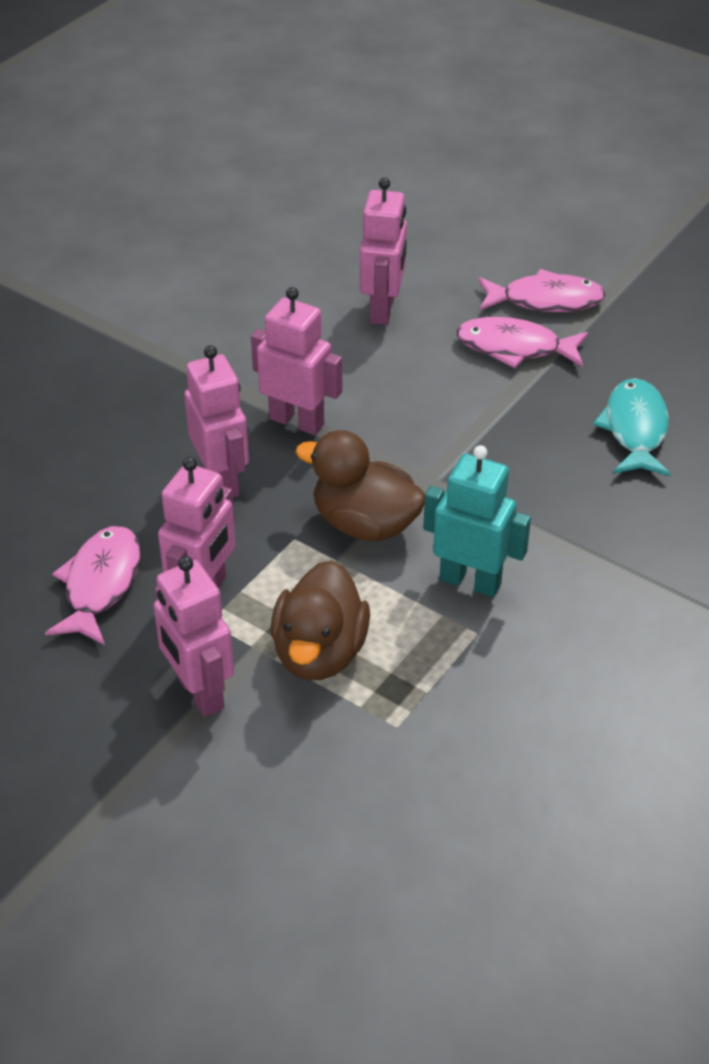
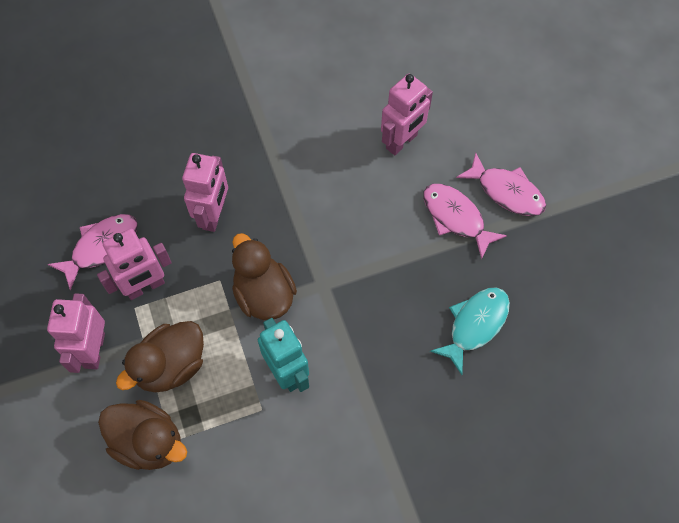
camera: 35 degrees right, 20 degrees up
(297, 421) = (286, 197): pink robot -> none
(369, 743) = (149, 442): none -> brown duck

